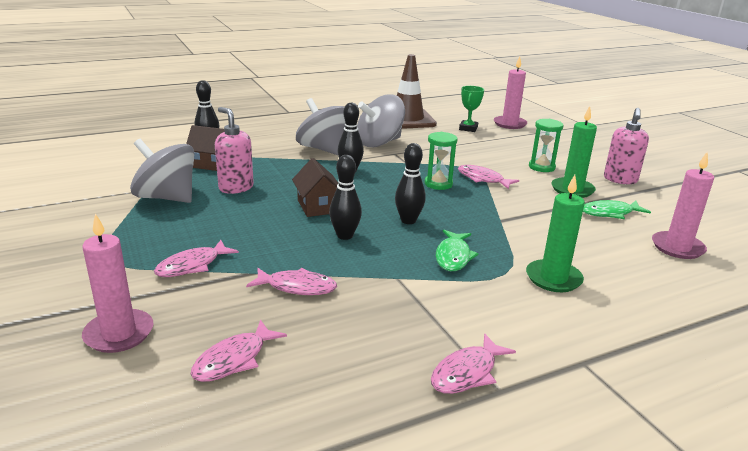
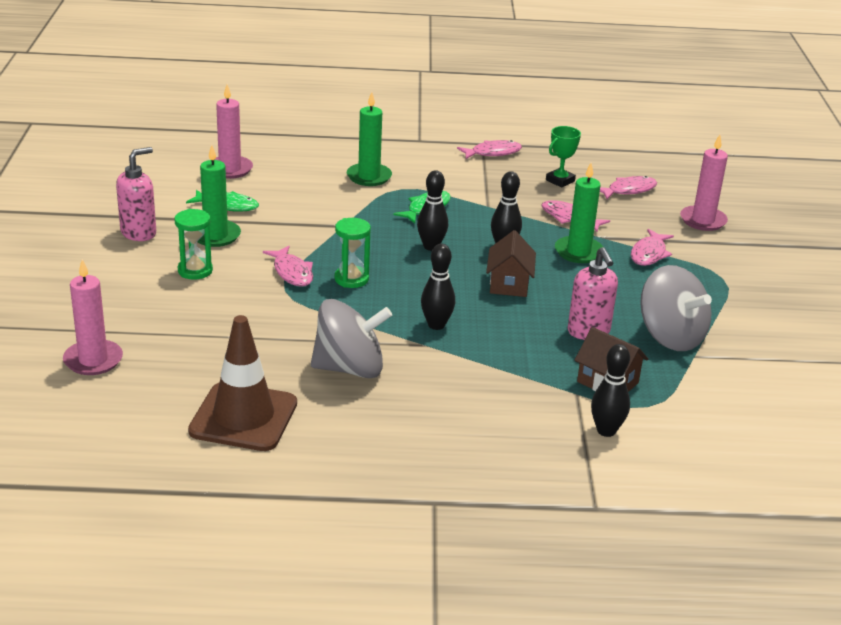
camera: 155 degrees left, 5 degrees up
(192, 266) = (649, 254): pink fish -> pink fish turned 135 degrees clockwise
(269, 249) = (578, 252): none -> green candle
(323, 149) = (441, 374): grey spinning top -> none
(468, 128) = (175, 367): green trophy -> green trophy (560, 181)

